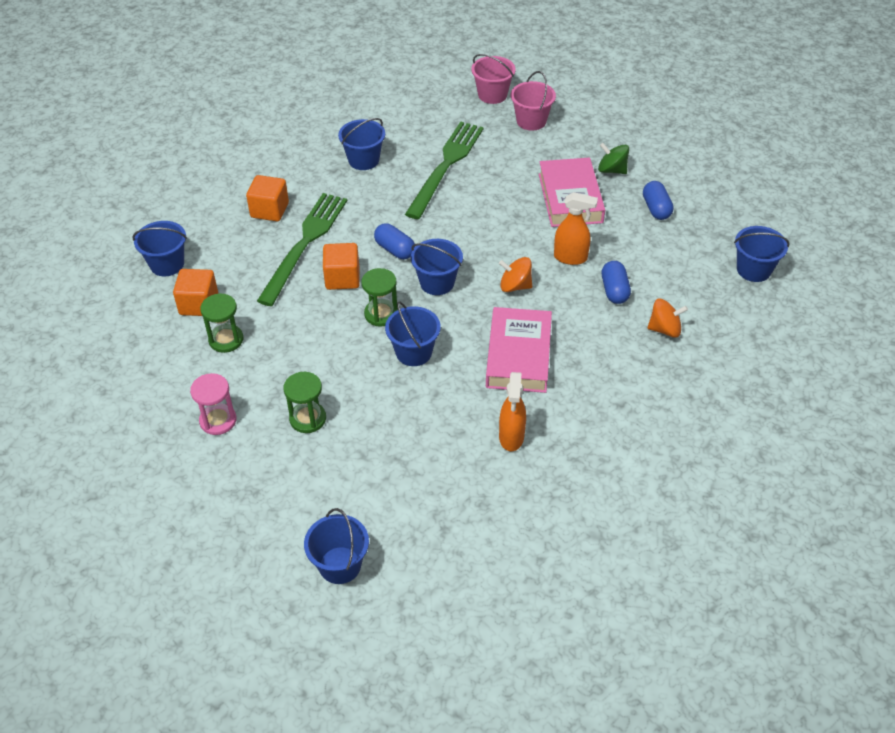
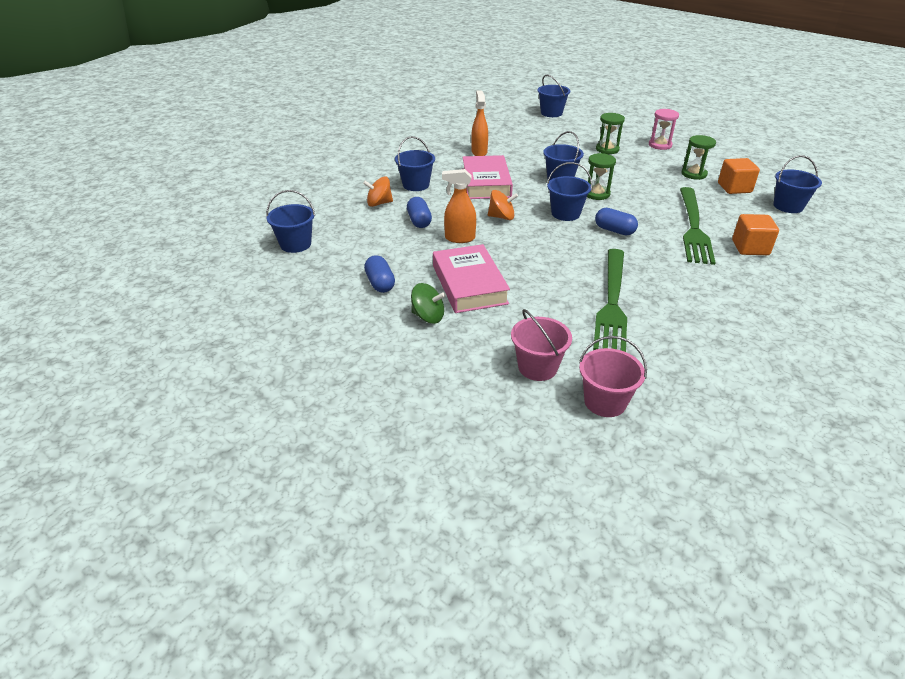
camera: 170 degrees right, 10 degrees down
(342, 278) = (642, 210): orange cube -> none
(363, 160) = (704, 300): blue bucket -> blue bucket (416, 185)

